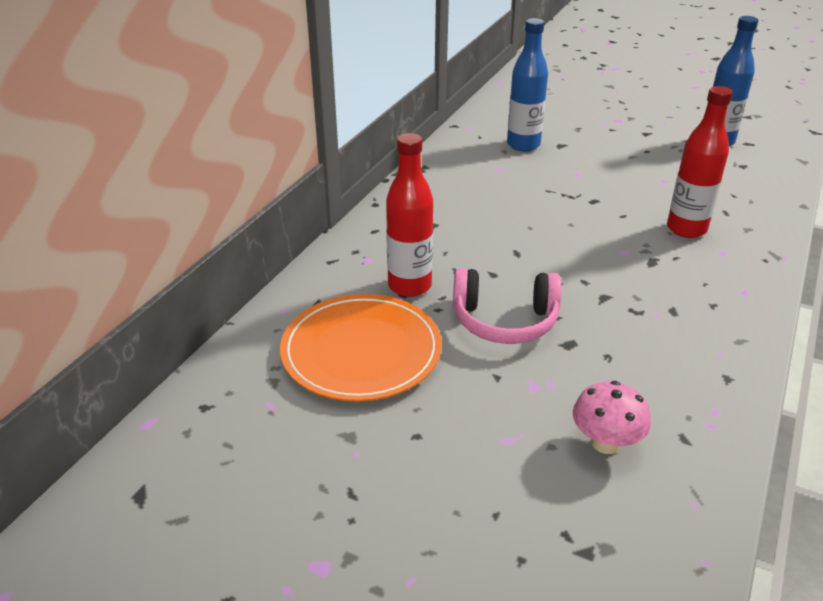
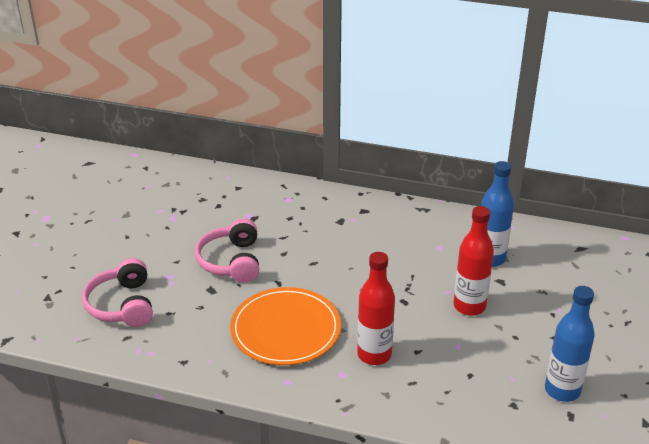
camera: 80 degrees right, 0 degrees up
(361, 351) = (194, 209): orange plate -> orange plate (285, 329)
(409, 286) = (262, 219): red bottle -> red bottle (469, 306)
(605, 443) = (122, 305): pink mushroom -> pink headphones

